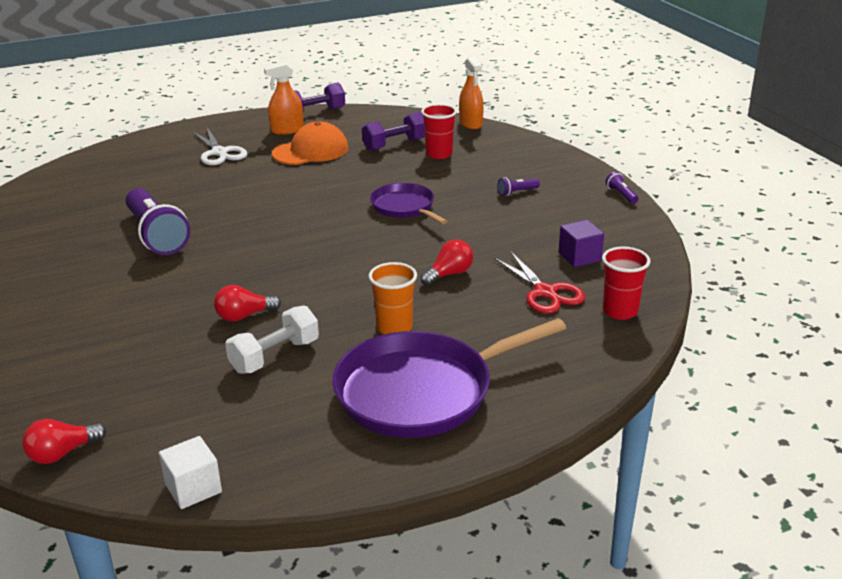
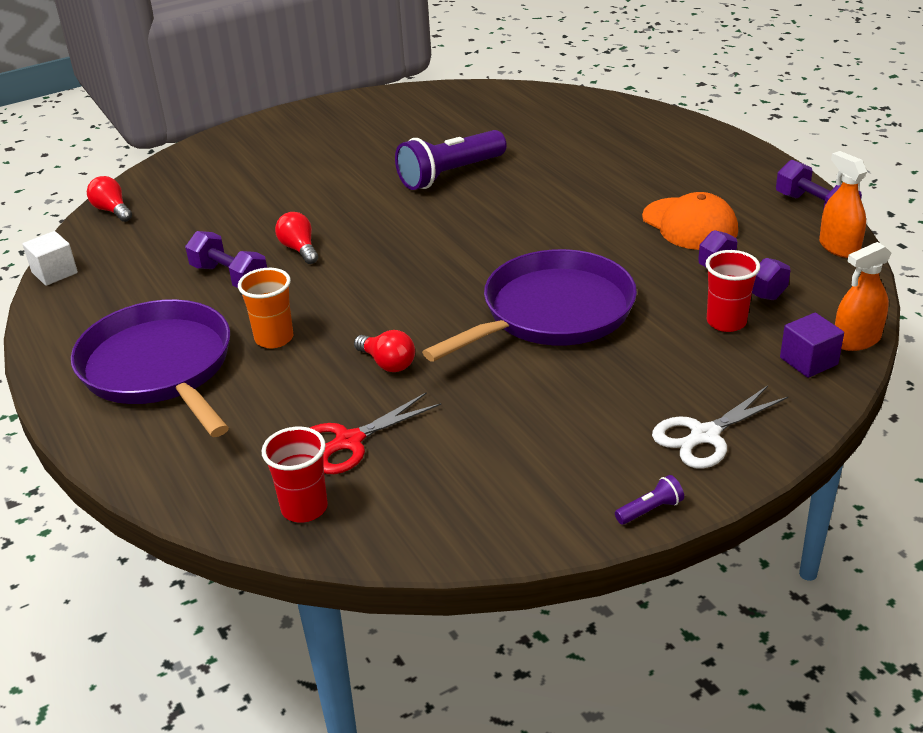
camera: 85 degrees right, 5 degrees up
(219, 153) = (657, 168): white scissors -> white scissors (705, 435)
(275, 356) = (230, 277): white dumbbell -> purple dumbbell
(287, 130) = (746, 198): orange spray bottle -> orange spray bottle (839, 247)
(404, 207) = (552, 312): purple pan -> purple pan, size x1.80
(517, 192) = (625, 401): purple flashlight -> none
(579, 257) = (442, 469): purple cube -> purple cube (808, 361)

